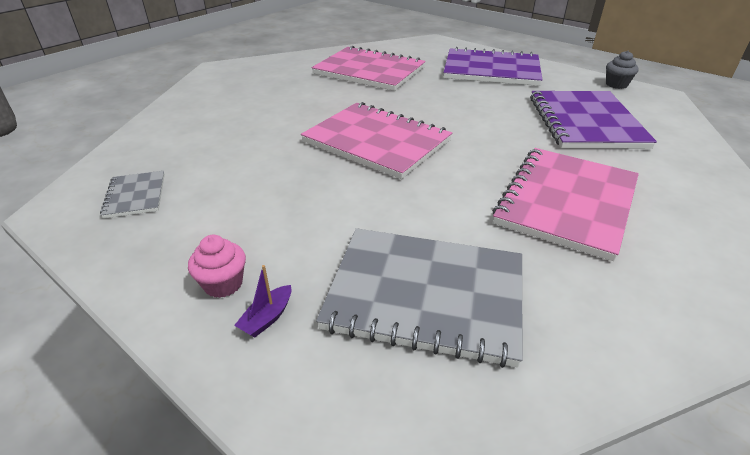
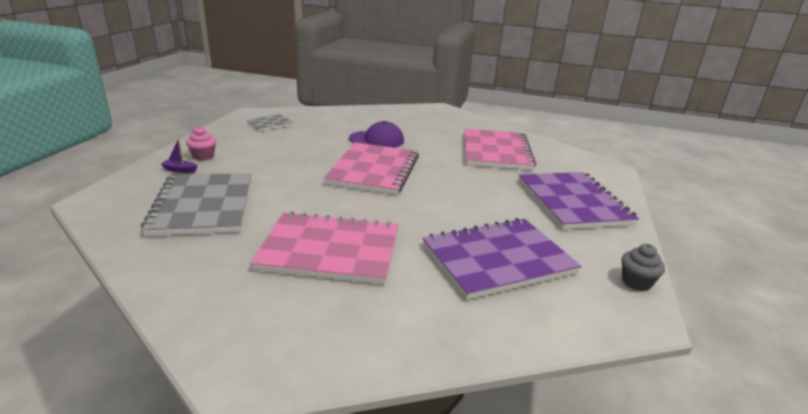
camera: 65 degrees right, 10 degrees down
(285, 123) = (377, 140): none -> purple cap

